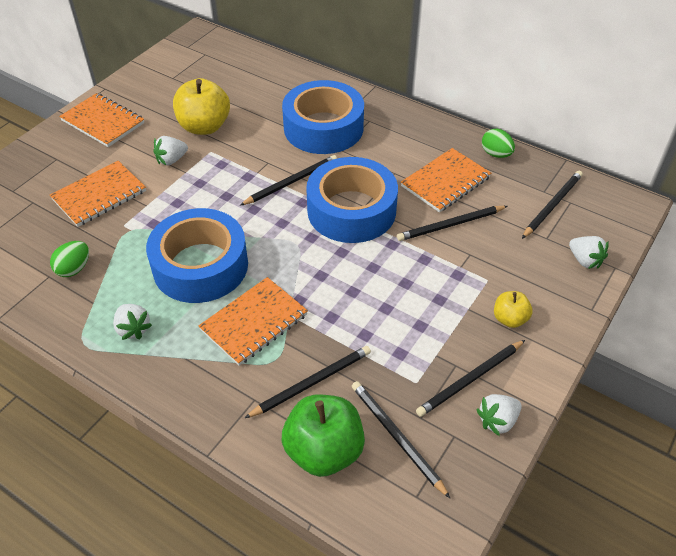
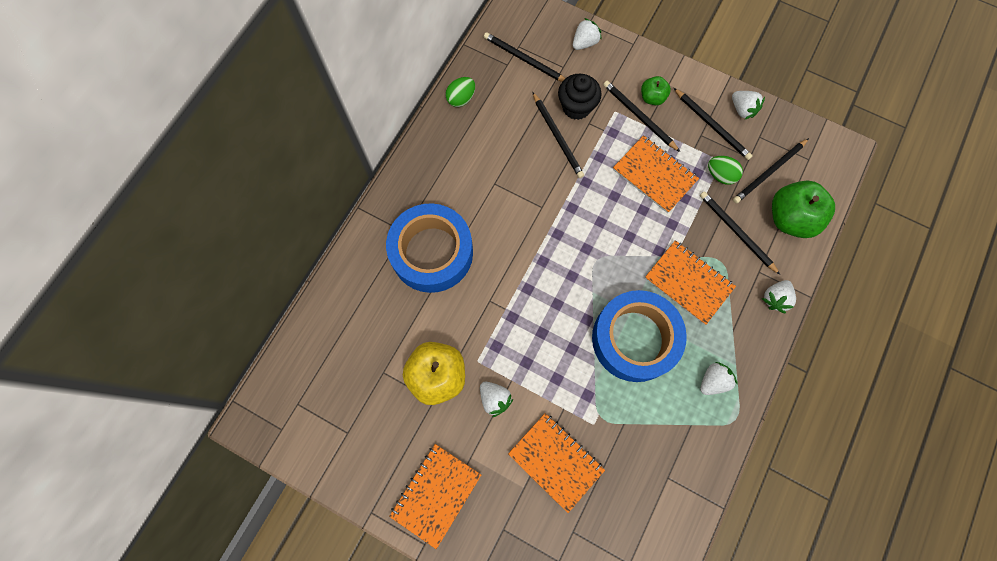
camera: 95 degrees left, 25 degrees up
(74, 269) = (656, 455): green egg -> green egg (720, 175)
(215, 410) = (775, 298): none -> white strawberry
(291, 182) = (516, 274): black pencil -> black pencil (639, 116)
(351, 210) = (549, 217): blue tape -> none
(445, 182) = (503, 140): orange notebook -> orange notebook (654, 175)
(491, 244) = (576, 107): none -> black cupcake
(509, 319) = (652, 98): yellow apple -> green apple

